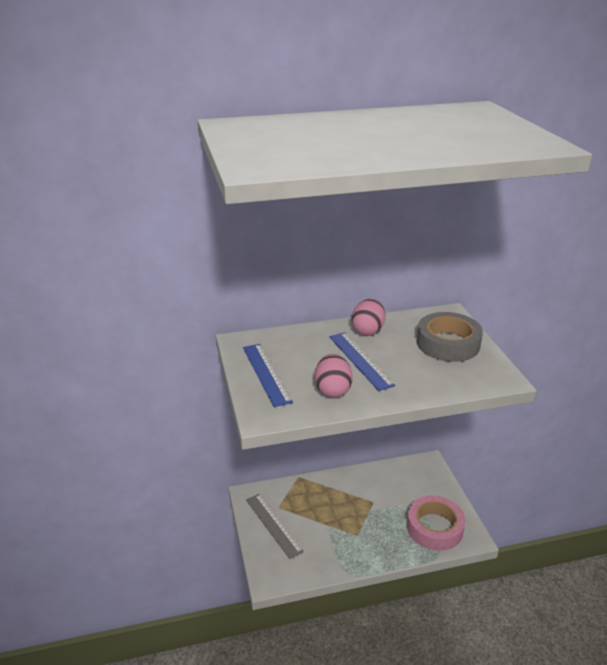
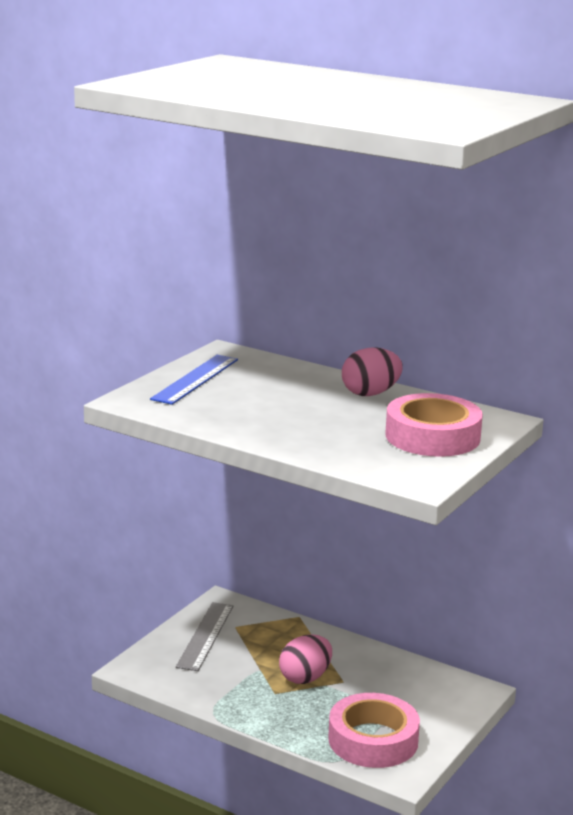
camera: 45 degrees right, 10 degrees down
(332, 390) = (227, 413): pink egg -> pink egg (305, 678)
(360, 360) = (305, 408): blue ruler -> none
(448, 343) = (432, 436): grey tape -> pink tape

